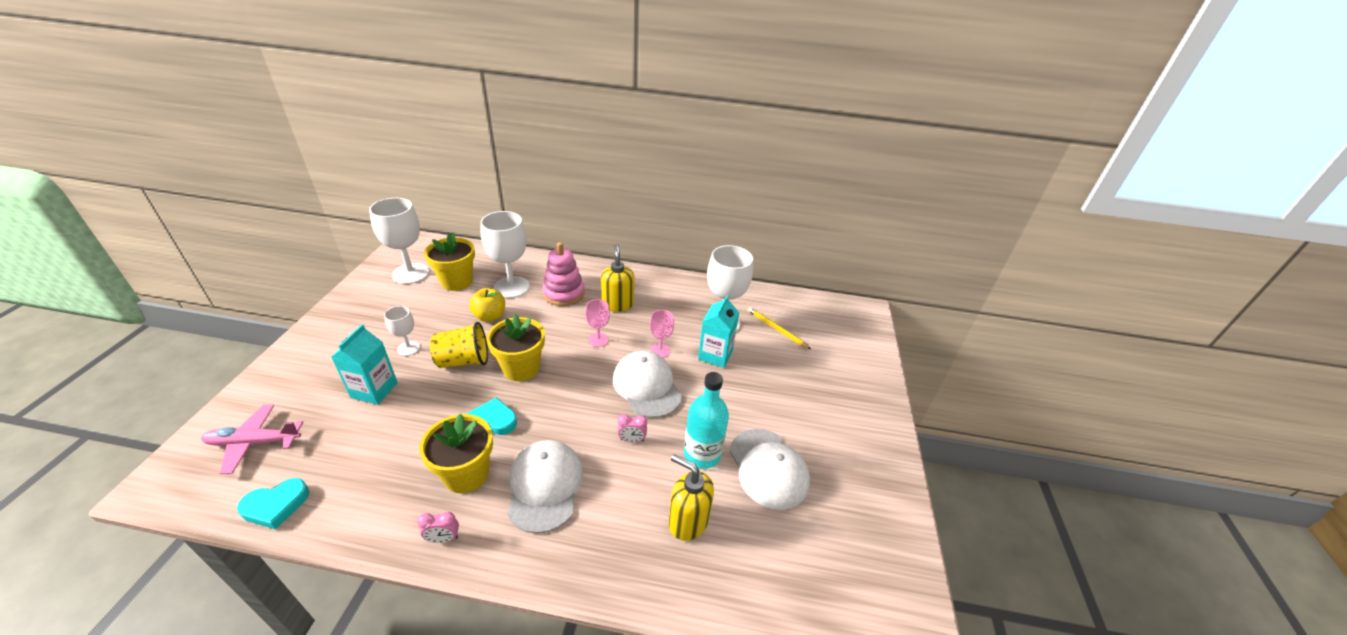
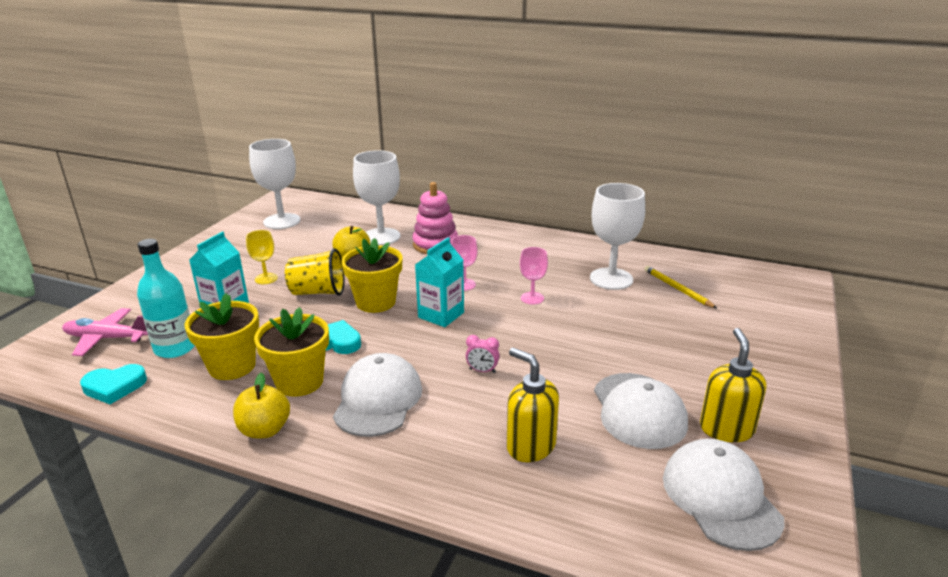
camera: 15 degrees right, 10 degrees down
(408, 348) = (266, 278): white goblet -> yellow goblet
(443, 538) = (265, 430): pink clock -> yellow apple
(457, 281) = (326, 229): yellow flower pot -> yellow flower pot (232, 366)
(617, 304) = (492, 256): yellow soap dispenser -> yellow soap dispenser (726, 429)
(647, 386) = (510, 327): white cap -> white cap (720, 497)
(702, 454) = (561, 390): turquoise bottle -> turquoise bottle (175, 348)
(715, 355) = (596, 306): turquoise carton -> turquoise carton (441, 315)

